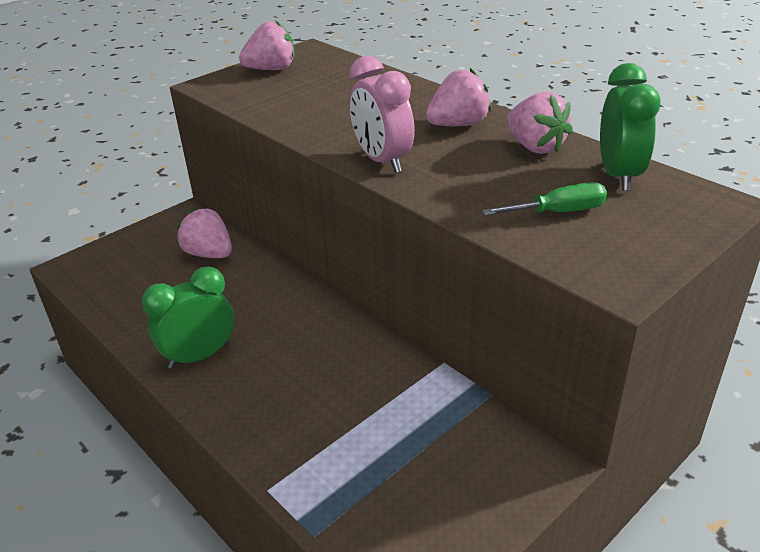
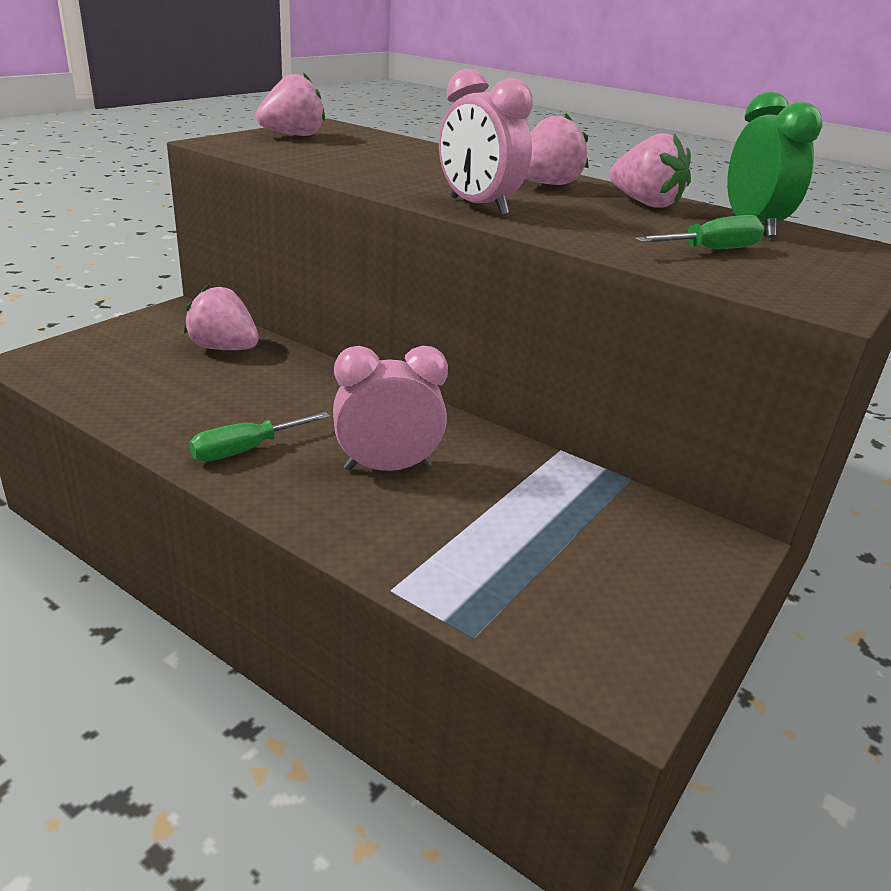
camera: 15 degrees left, 5 degrees down
(199, 356) = (246, 450): green clock -> green screwdriver
(299, 376) = (387, 468): none -> pink clock

